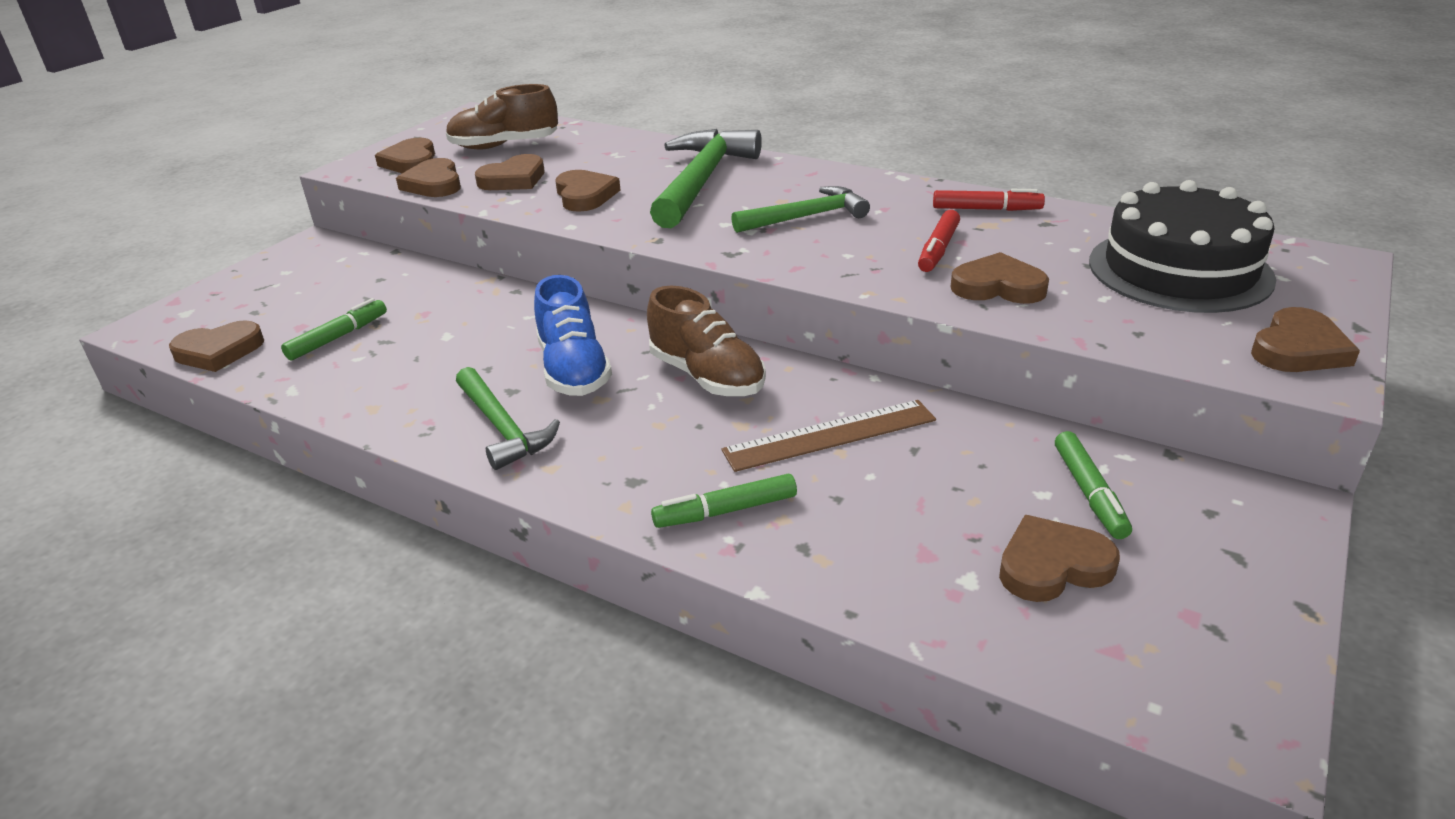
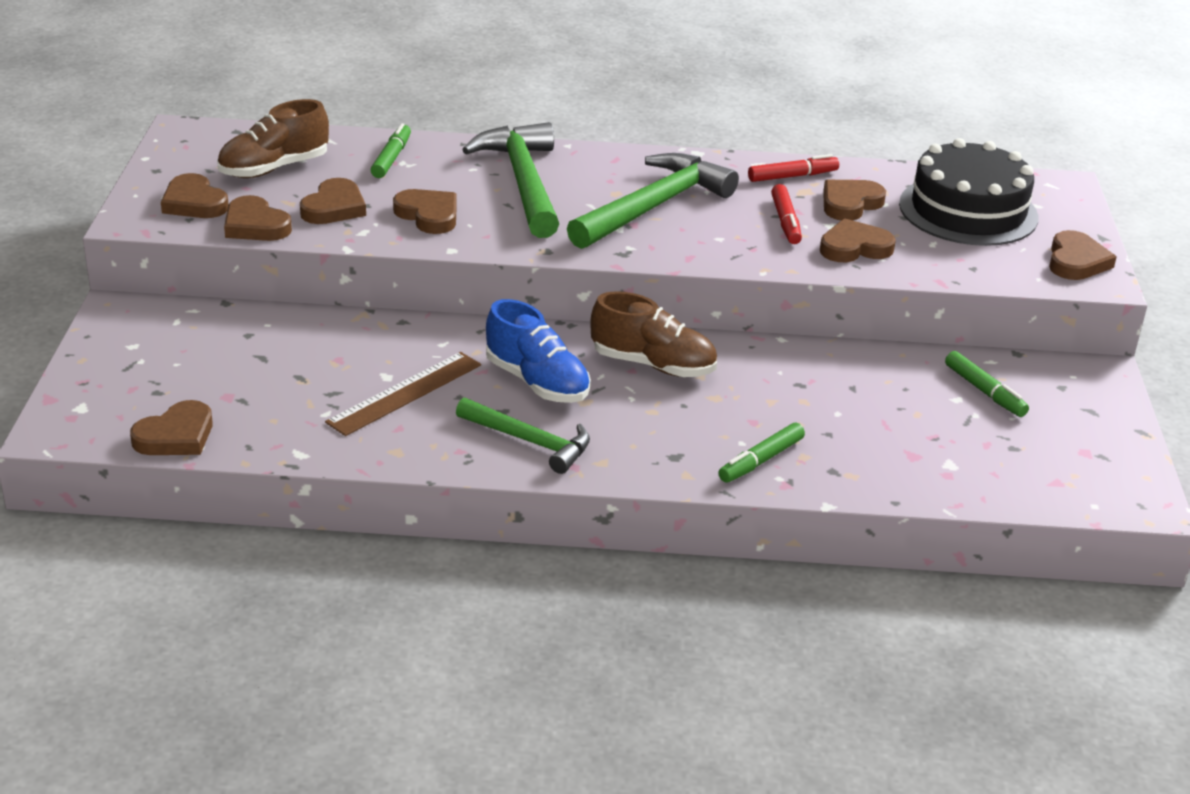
camera: 30 degrees left, 0 degrees up
(338, 337) = (281, 399): green marker -> green marker (391, 158)
(806, 217) = (653, 207): green hammer -> green hammer, size x1.62
(830, 435) = (787, 391): brown ruler -> brown ruler (405, 393)
(1052, 565) = (992, 443): brown heart -> brown heart (850, 204)

